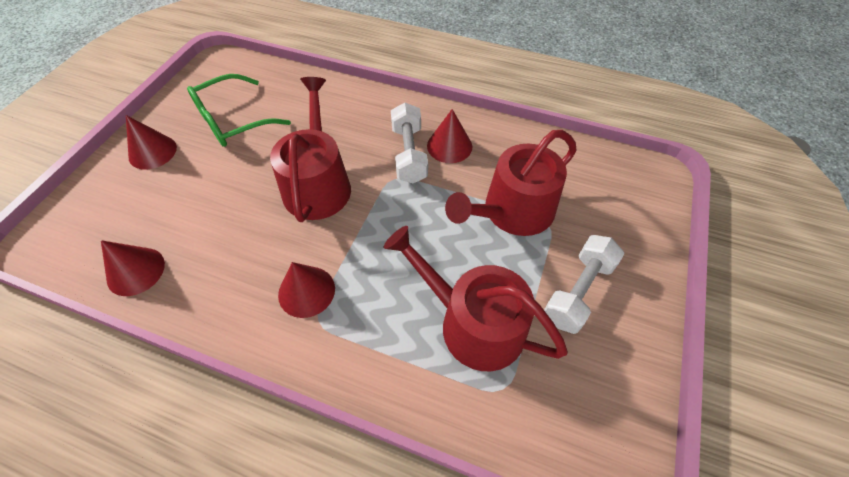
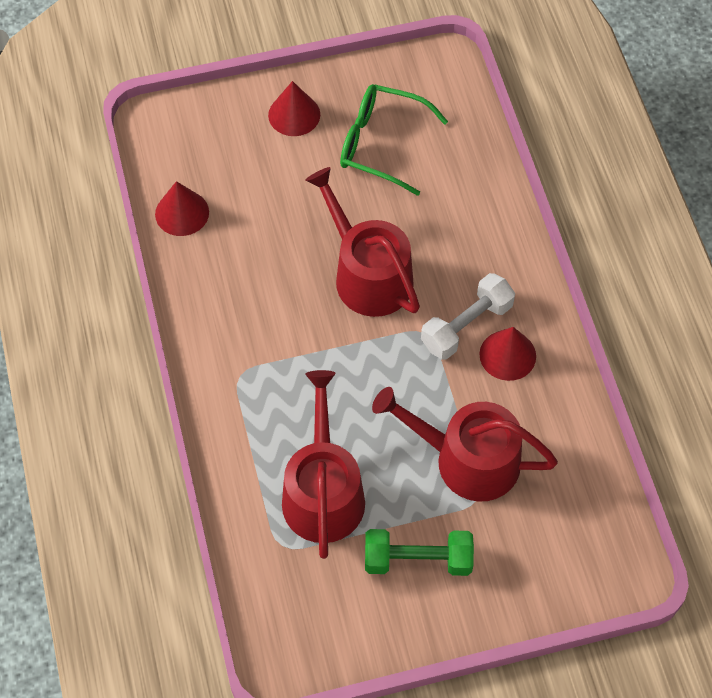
camera: 55 degrees right, 5 degrees up
(306, 291) = (257, 348): red cone -> none
(317, 184) = (367, 274): red watering can -> red watering can turned 90 degrees counterclockwise
(578, 291) = (418, 560): white dumbbell -> green dumbbell

